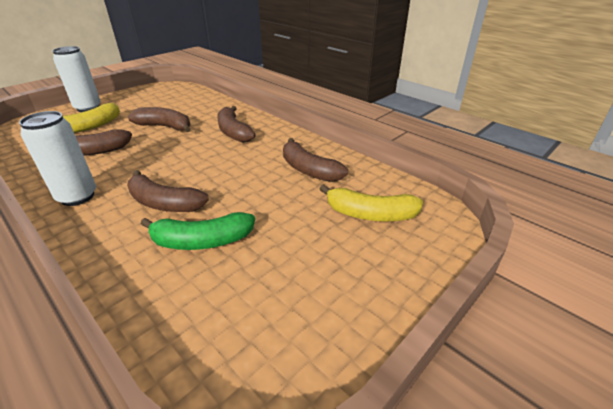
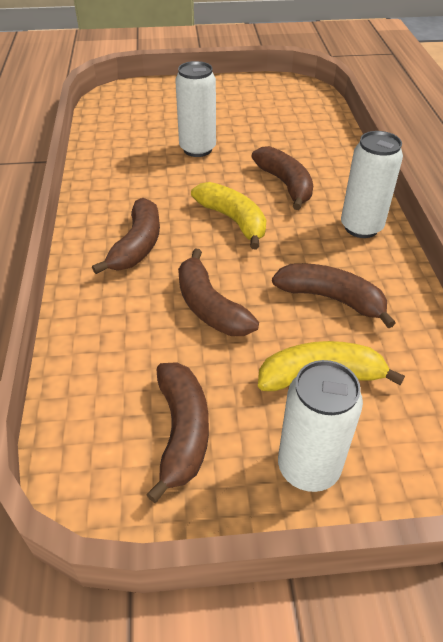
camera: 140 degrees left, 10 degrees up
(202, 241) = (277, 145): green banana -> none
(274, 199) = (197, 149): none -> white can
(309, 170) = (136, 159): brown banana -> brown banana (182, 431)
(370, 214) = (151, 113): yellow banana -> yellow banana (233, 220)

